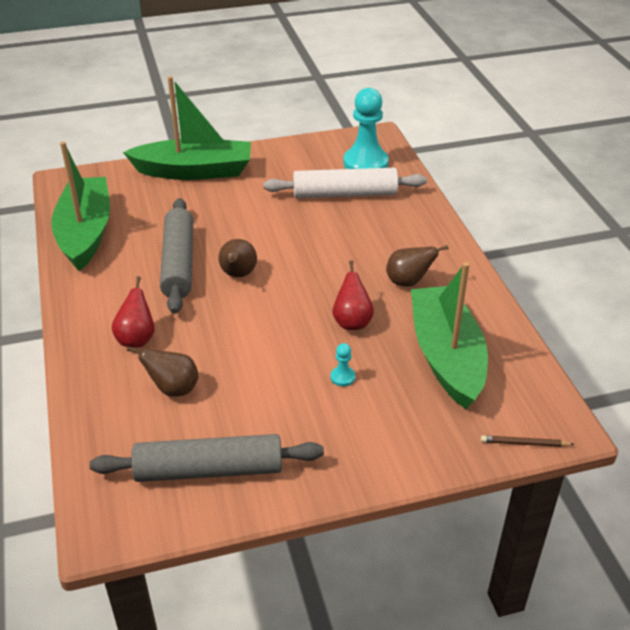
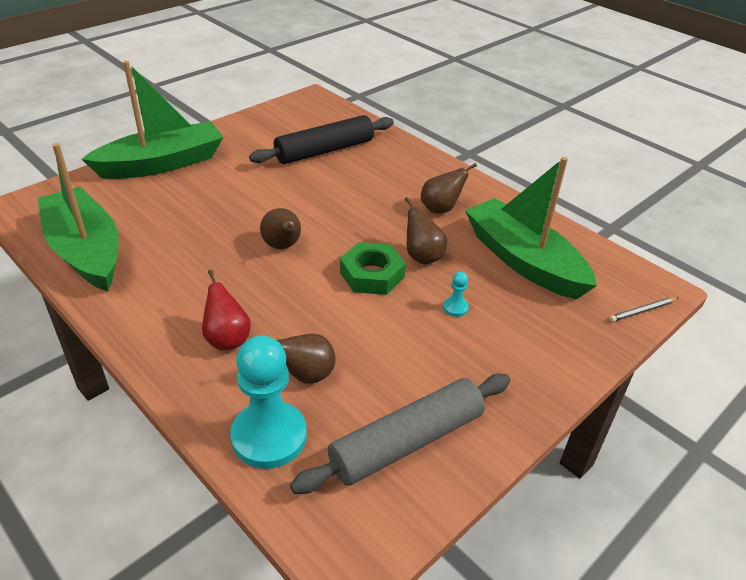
camera: 30 degrees left, 0 degrees up
(178, 263) = (214, 252): grey rolling pin -> none
(293, 323) = (372, 274): none -> green nut
(345, 194) = (324, 150): white rolling pin -> black rolling pin
(352, 322) = (422, 257): red pear -> brown pear
(365, 163) = (321, 121): turquoise pawn -> turquoise pawn (269, 436)
(524, 443) = (642, 311): brown pencil -> grey pencil

